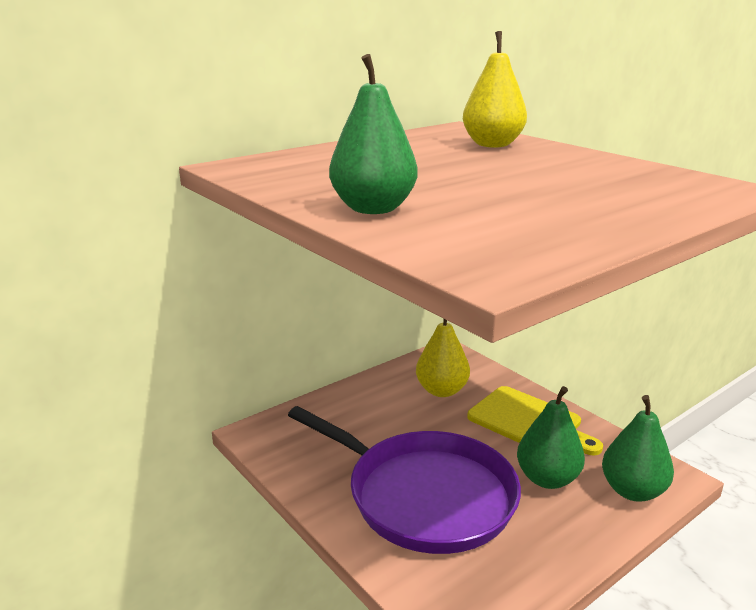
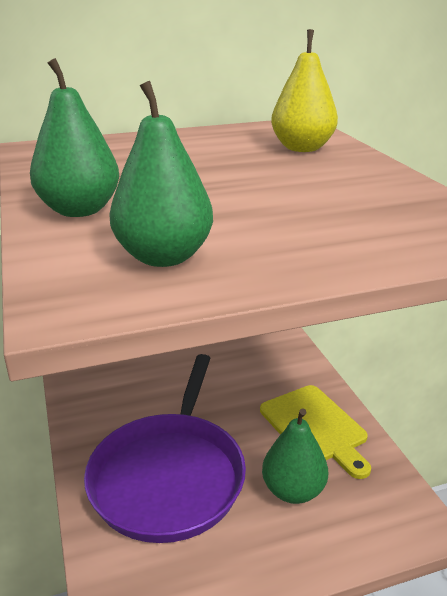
camera: 20 degrees right, 5 degrees up
(424, 495) = (169, 476): purple pan -> purple pan turned 45 degrees clockwise
(441, 390) = (254, 376): yellow pear -> none
(632, 491) = (370, 527): green pear -> green pear (164, 257)

